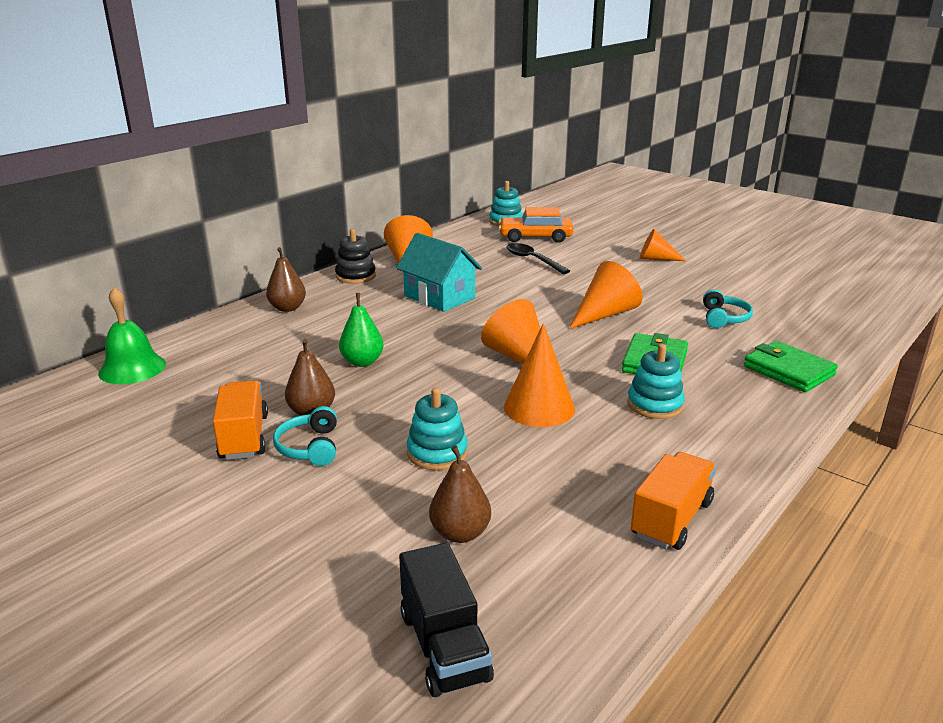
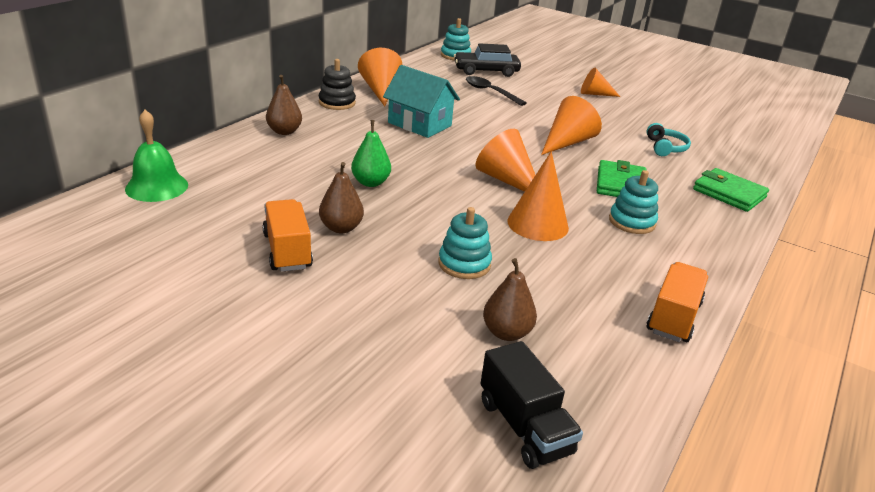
camera: 10 degrees left, 5 degrees up
(310, 447) = (350, 259): turquoise headphones -> none
(535, 237) = (486, 71): orange car -> black car

